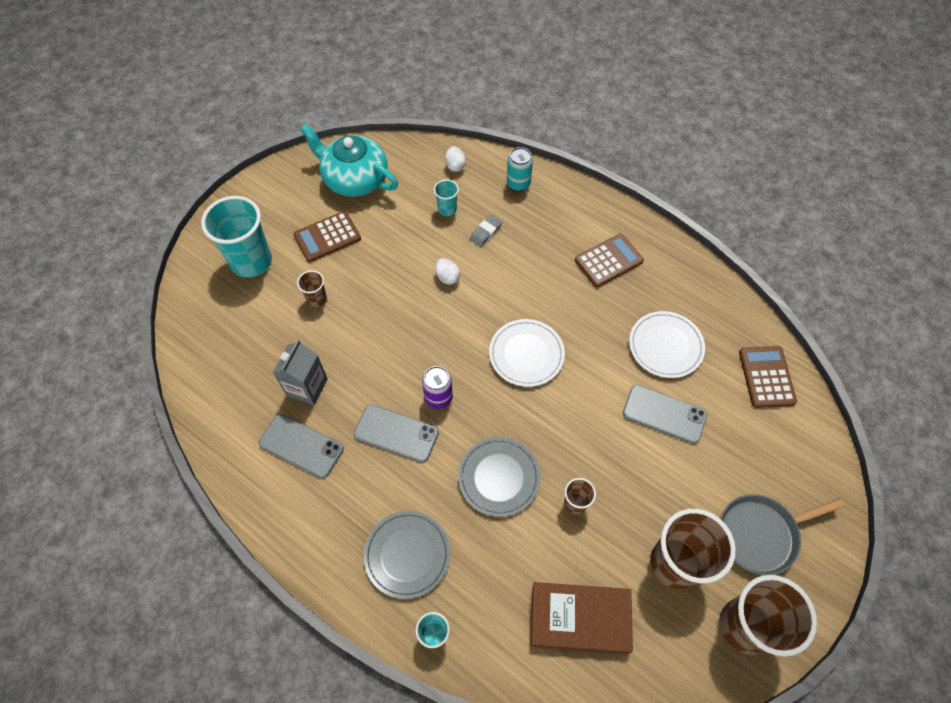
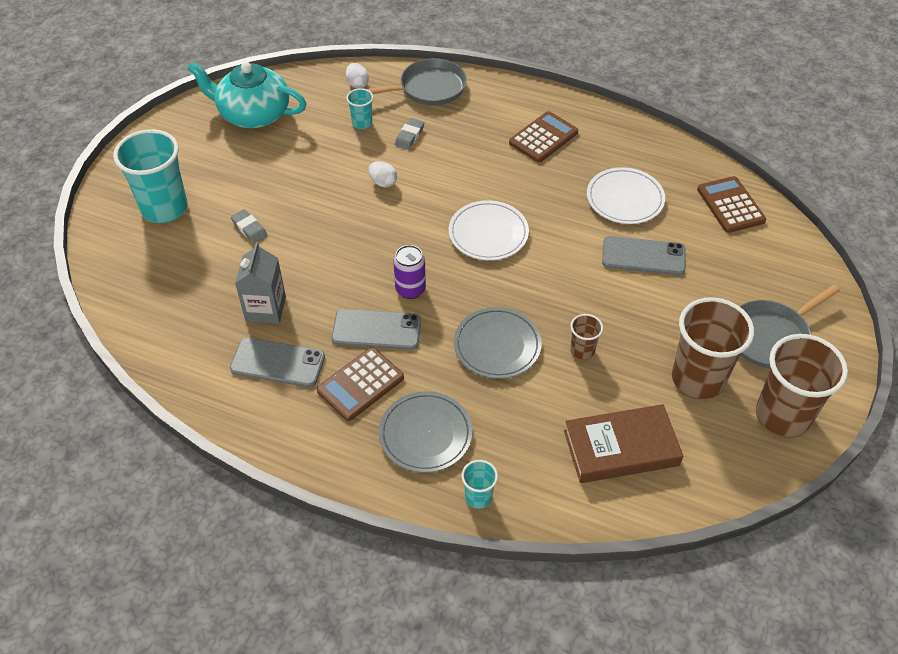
camera: 15 degrees left, 10 degrees down
(317, 299) = (249, 228): brown cup -> grey eraser
(327, 237) = (241, 171): brown calculator -> brown calculator (360, 384)
(518, 184) = (428, 88): turquoise can -> grey pan

